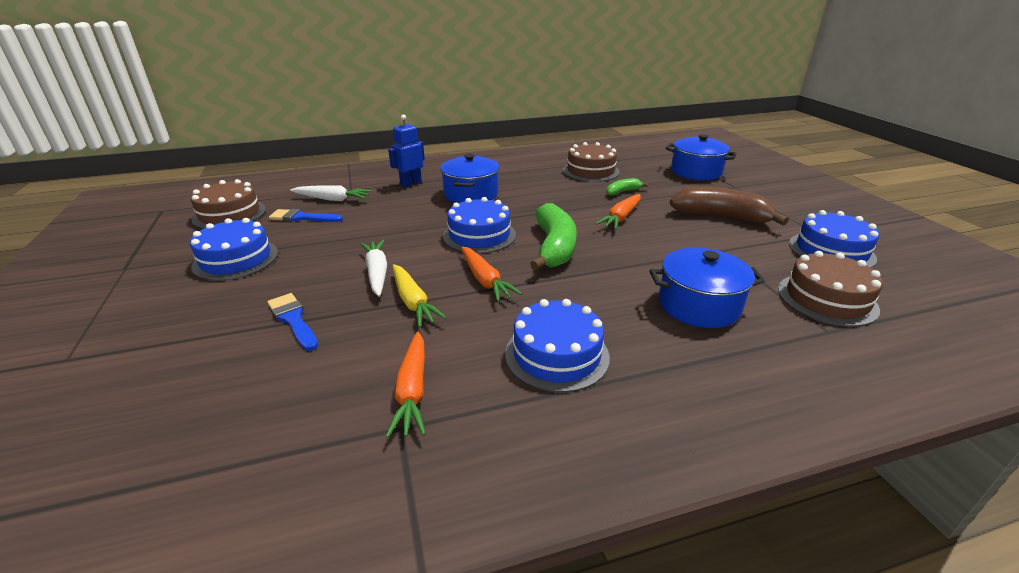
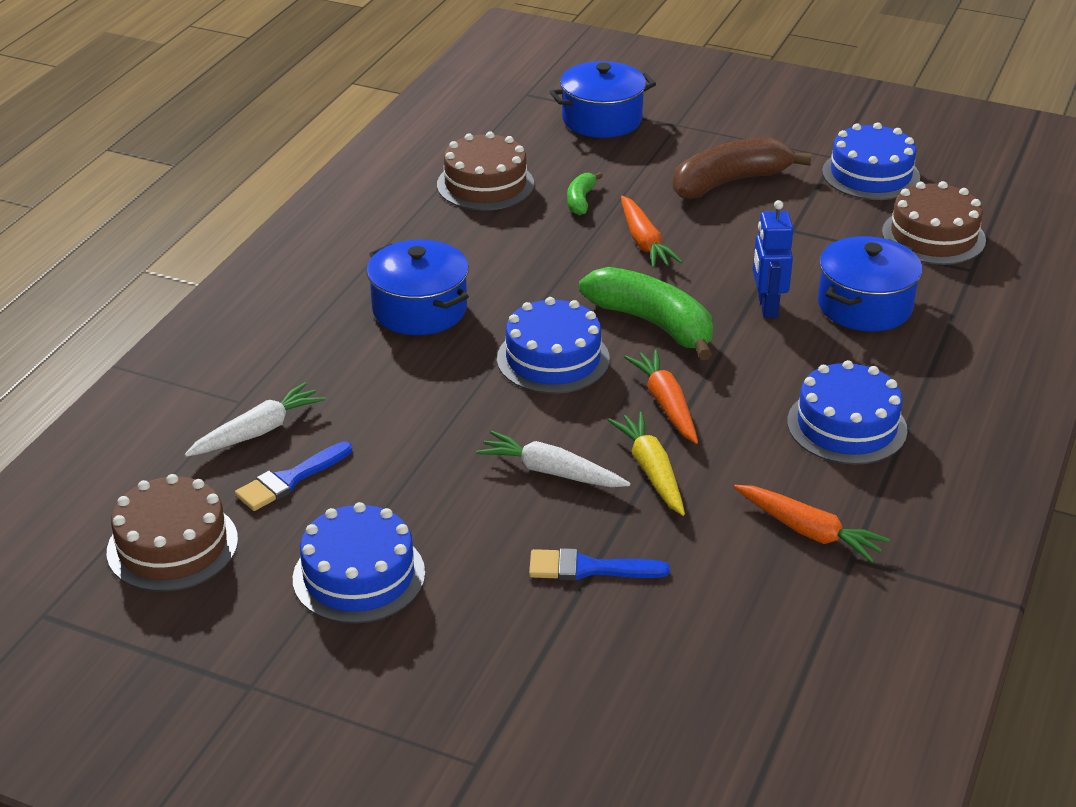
camera: 50 degrees left, 5 degrees up
(411, 183) = (302, 341): blue robot -> blue robot (767, 307)
(413, 302) = (651, 471): yellow carrot -> yellow carrot turned 120 degrees counterclockwise
(485, 280) = (666, 404): orange carrot -> orange carrot turned 120 degrees counterclockwise

